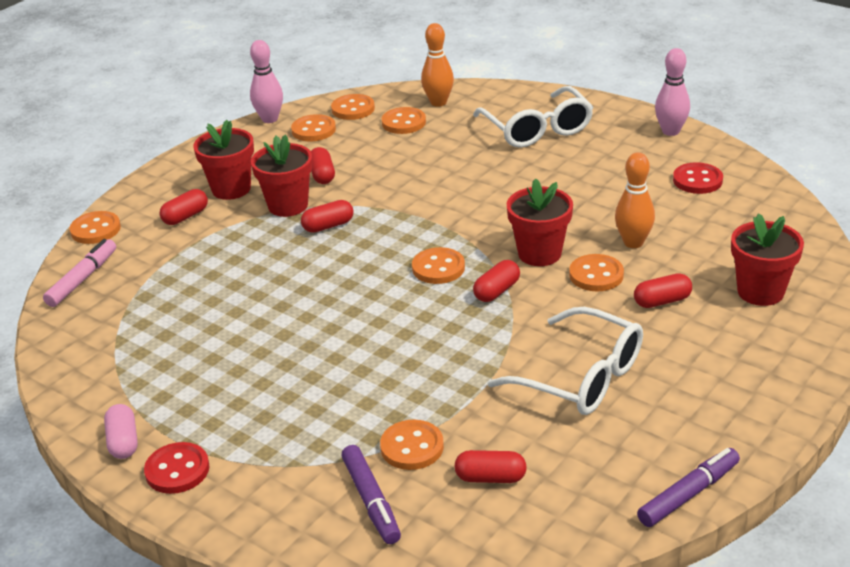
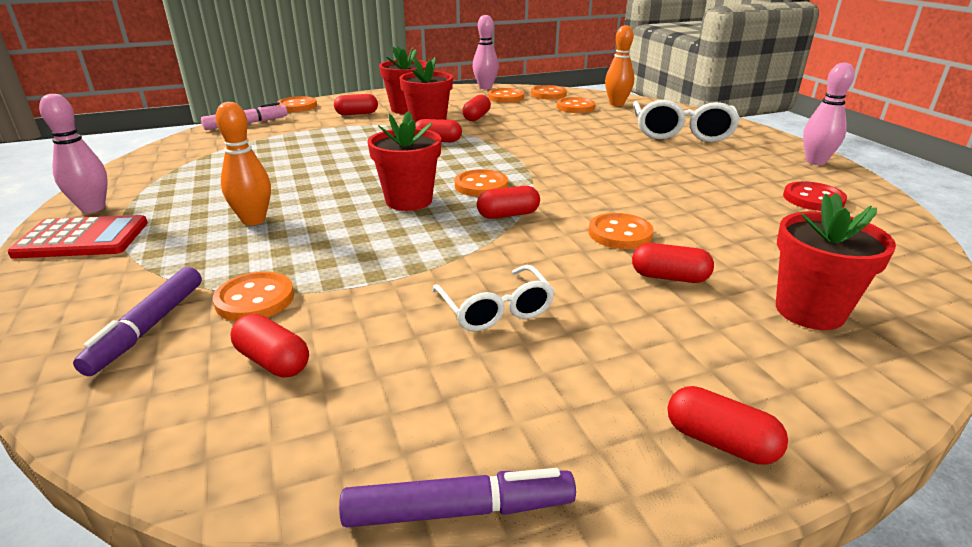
camera: 30 degrees right, 5 degrees down
(123, 442) = (93, 208): pink capsule -> pink bowling pin
(177, 470) = (82, 239): red button -> red calculator
(539, 253) = (583, 203): red flower pot -> red flower pot (409, 201)
(581, 377) = (496, 310): white glasses -> white glasses, size x0.61
(633, 242) = (689, 222): orange bowling pin -> orange bowling pin (253, 220)
(773, 400) = (720, 442): none -> red capsule

